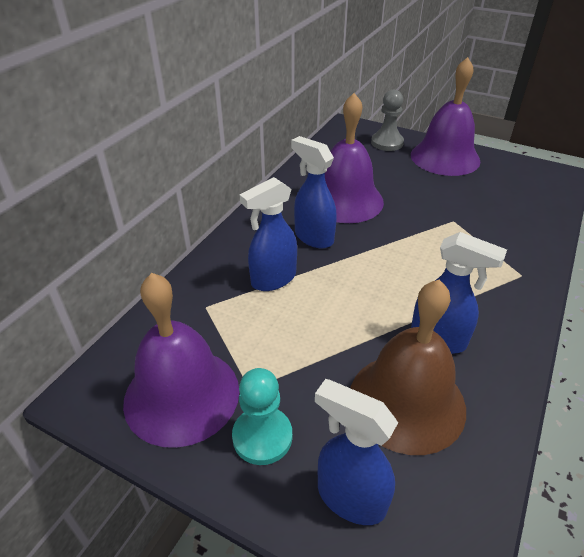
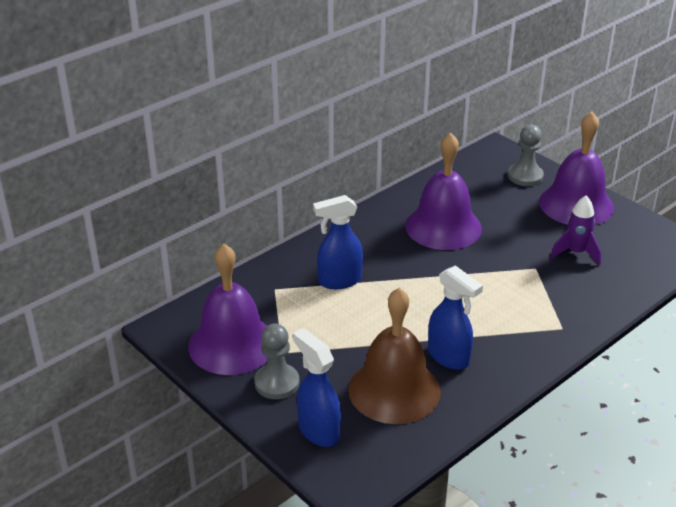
camera: 20 degrees right, 5 degrees down
(262, 437) = (277, 383): turquoise pawn -> grey pawn
(313, 237) = (393, 254): blue spray bottle -> none
(477, 199) = (576, 253): none -> purple rocket

